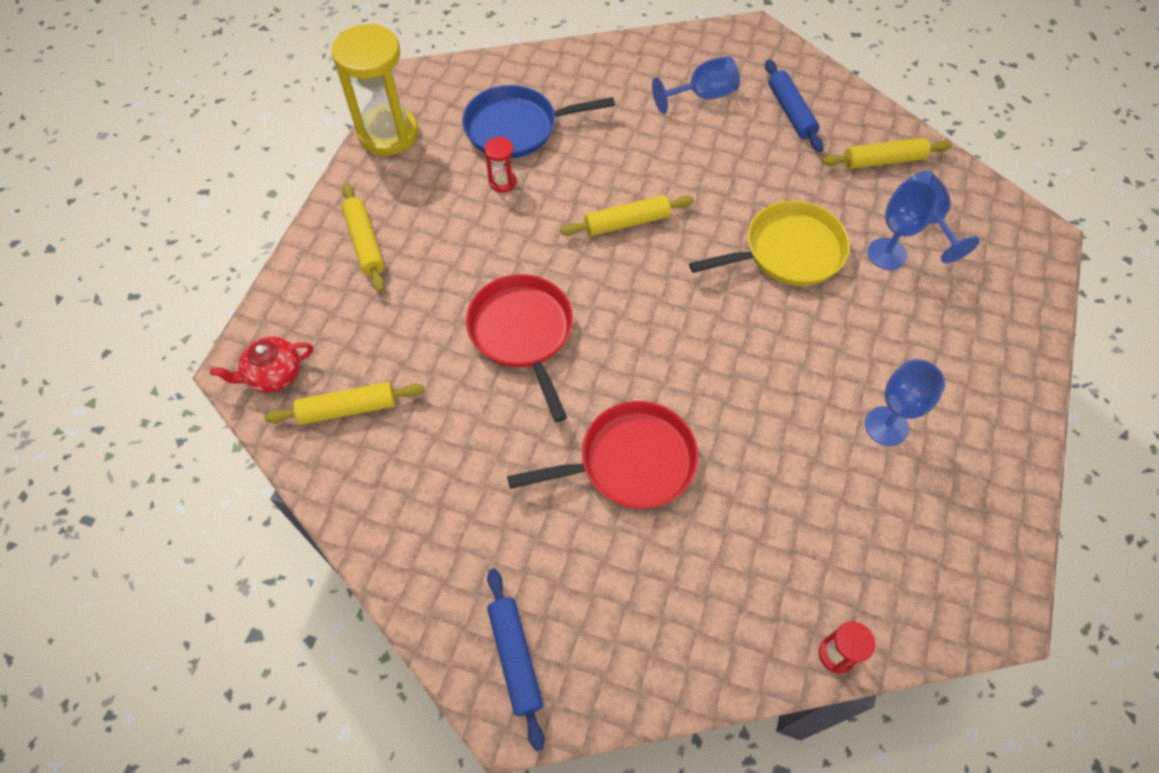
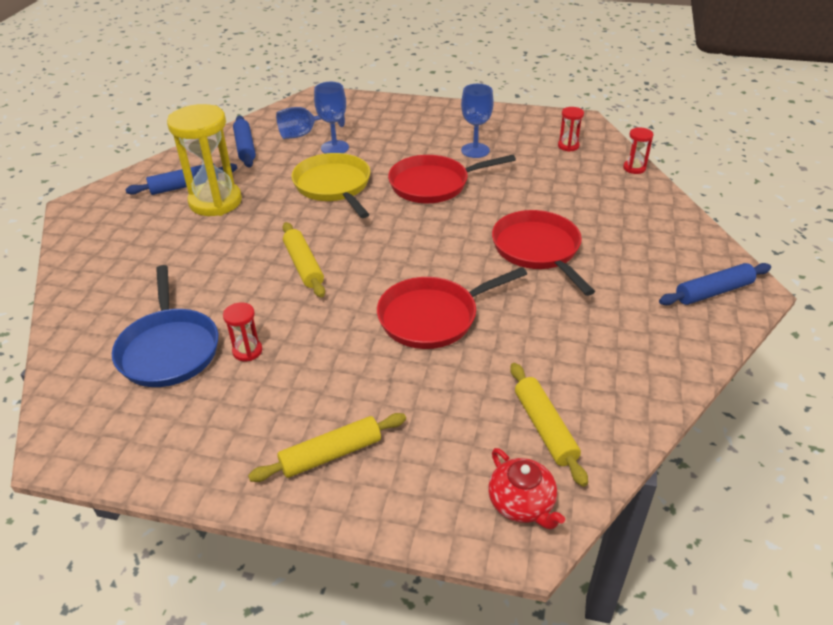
camera: 95 degrees left, 20 degrees down
(388, 134) = (155, 463): yellow hourglass -> yellow hourglass (215, 202)
(702, 96) = (153, 231): blue goblet -> none
(791, 361) = (433, 184): none -> red pan
(883, 161) = (245, 147): yellow rolling pin -> blue rolling pin
(907, 566) = (568, 146): none -> red hourglass

